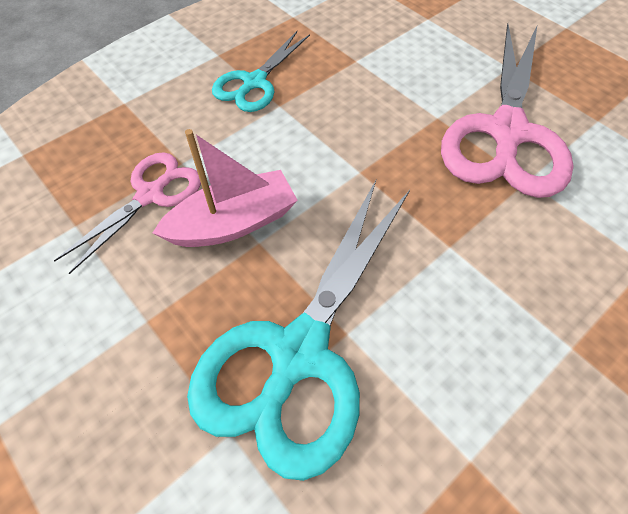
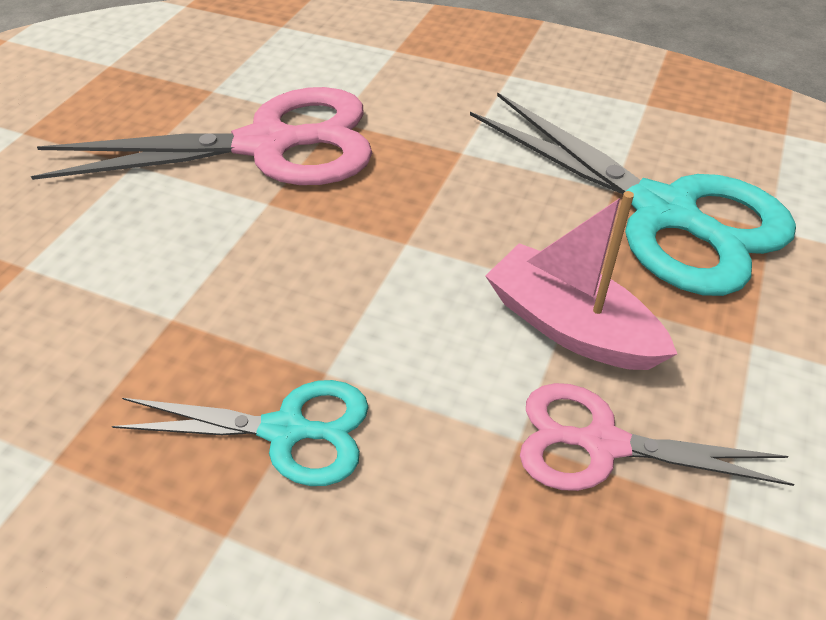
camera: 115 degrees left, 10 degrees down
(299, 353) = (663, 212): turquoise scissors -> turquoise scissors turned 45 degrees clockwise

